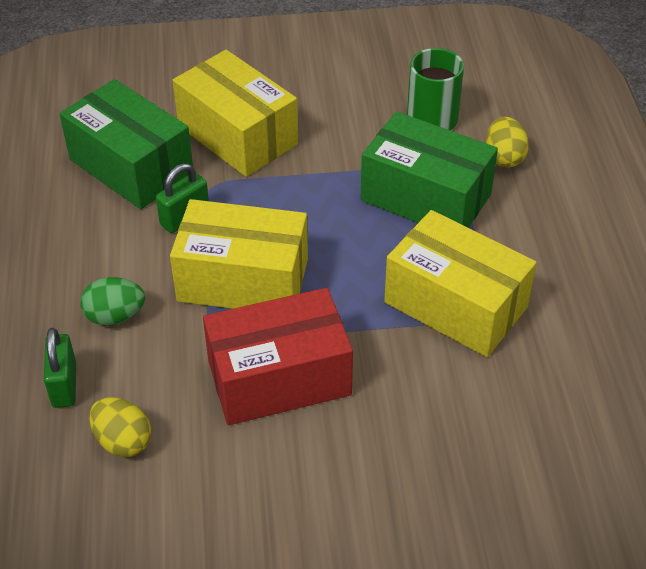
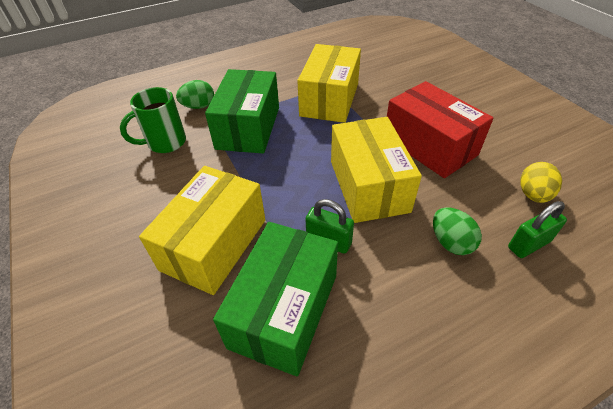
camera: 110 degrees left, 0 degrees up
(504, 157) = (199, 106): yellow egg -> green egg

